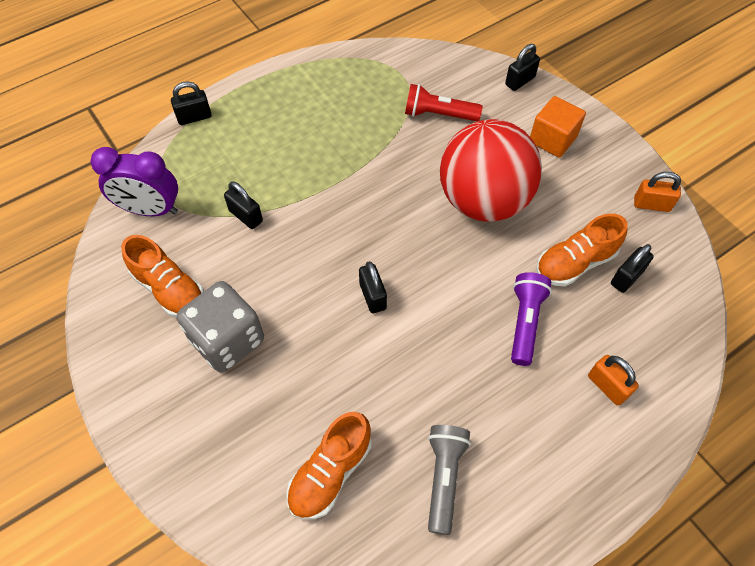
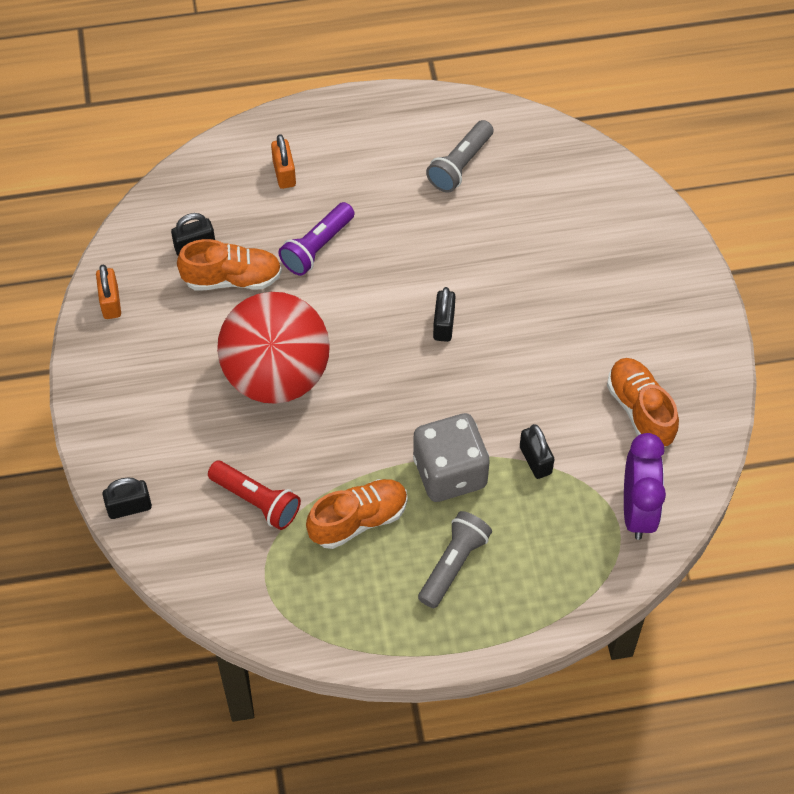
camera: 155 degrees left, 0 degrees up
(150, 210) = (637, 510): purple clock -> purple clock turned 60 degrees clockwise
(194, 117) = (550, 622): black padlock -> none
(227, 340) = (598, 338): grey dice -> grey dice (450, 472)
(278, 126) = (453, 564): none -> grey flashlight
(330, 472) = (549, 202): orange shoe -> orange shoe (358, 520)
(552, 139) = (151, 414): orange cube -> none
(651, 204) = (110, 302): orange padlock -> orange padlock turned 45 degrees clockwise

